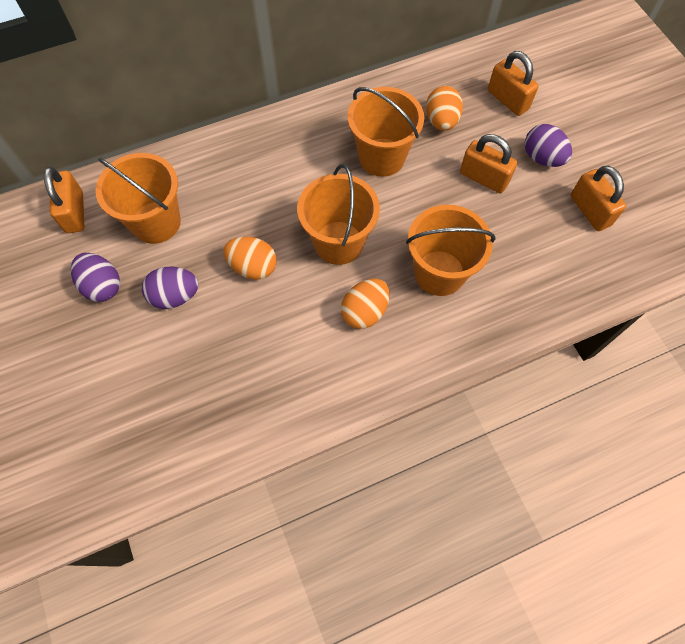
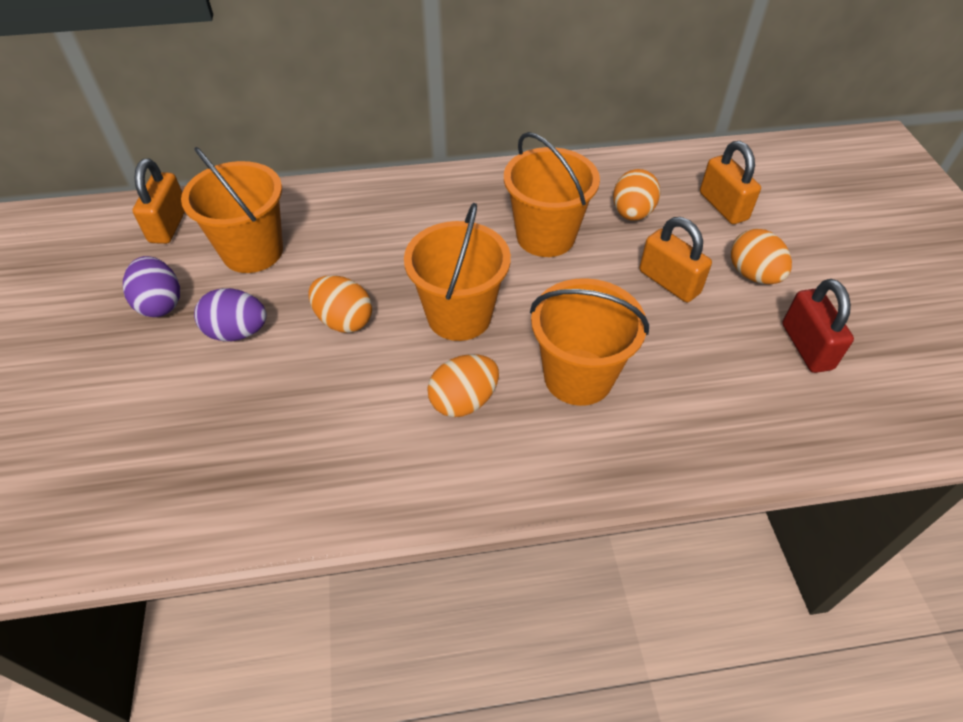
camera: 15 degrees right, 15 degrees down
(542, 158) = (753, 275): purple egg -> orange egg
(590, 211) = (806, 346): orange padlock -> red padlock

